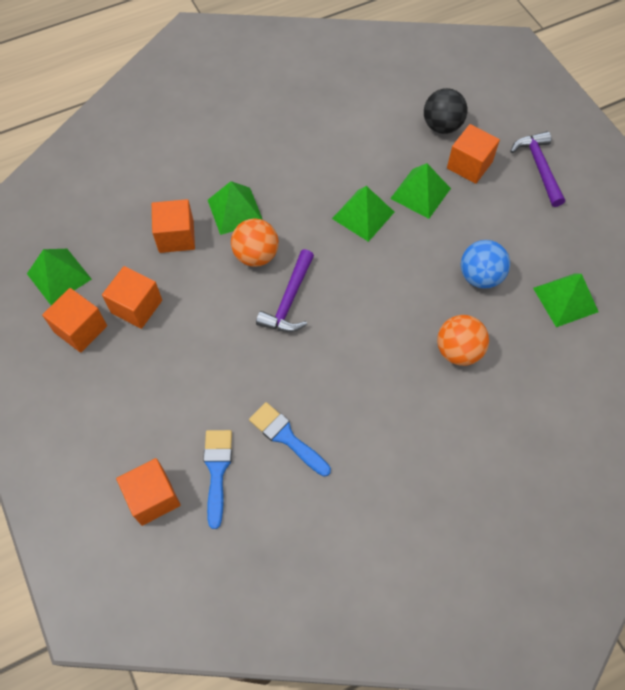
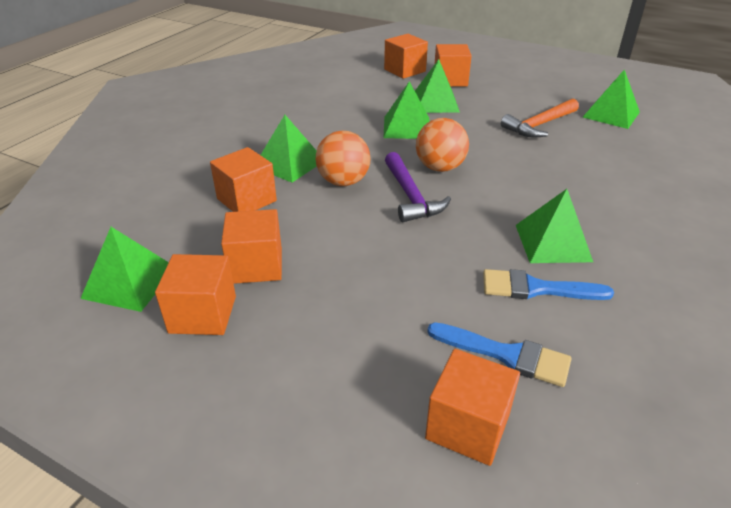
camera: 35 degrees left, 25 degrees down
(217, 470) = (506, 355): blue brush -> blue brush turned 150 degrees clockwise
(341, 408) = (553, 243): none -> green pyramid
(442, 126) = (404, 70): black ball -> orange cube
(458, 351) = (587, 167): orange ball -> orange ball (440, 167)
(480, 276) = (539, 125): blue ball -> orange hammer
(539, 167) = (497, 67): purple hammer -> none

